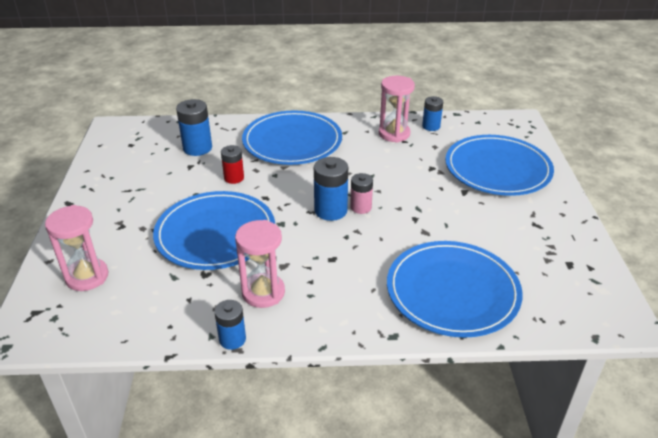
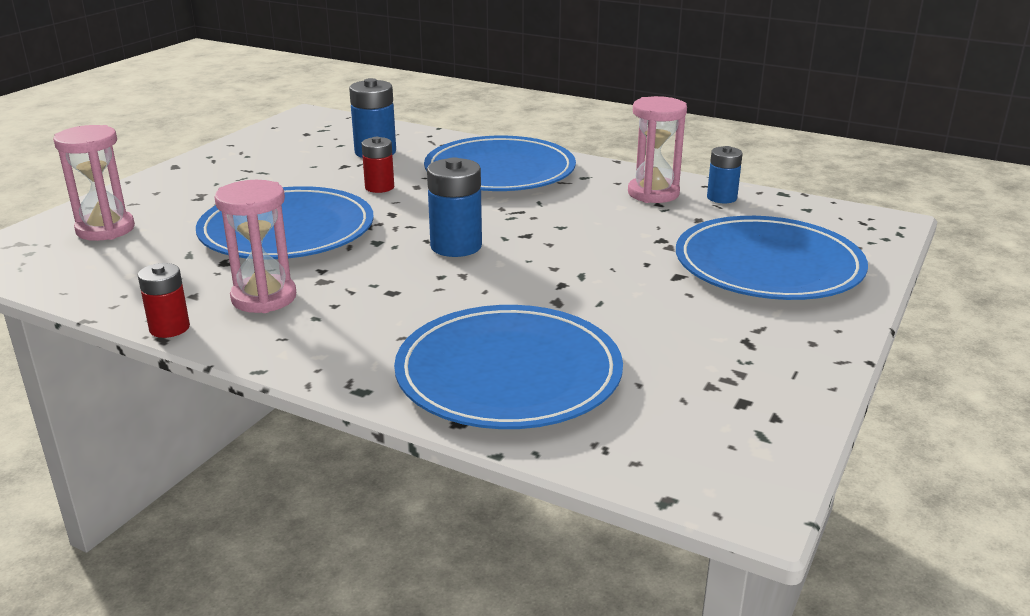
camera: 30 degrees right, 10 degrees down
(232, 339) = (169, 328): blue battery -> red battery
(361, 207) = (501, 253): pink battery -> none

